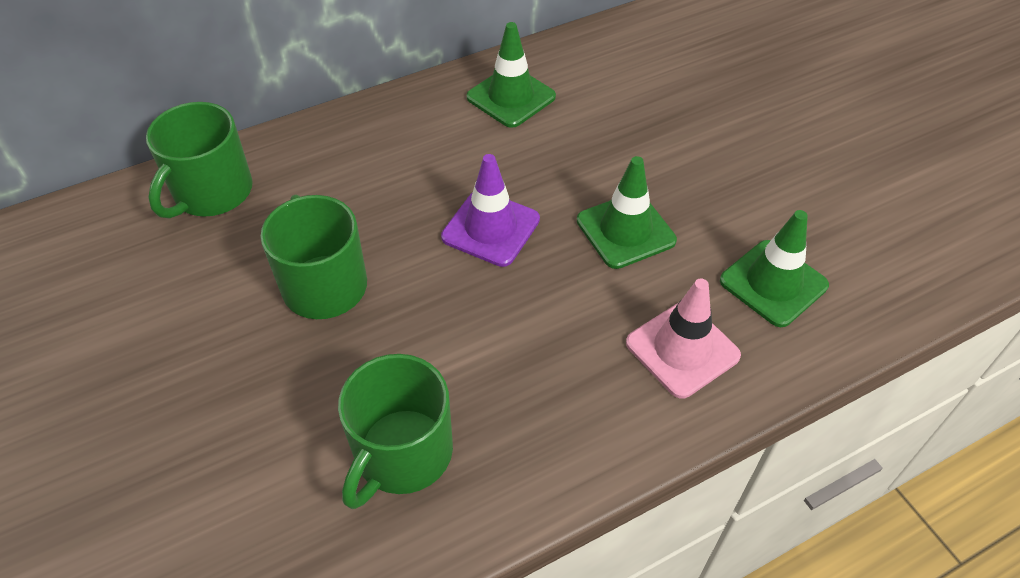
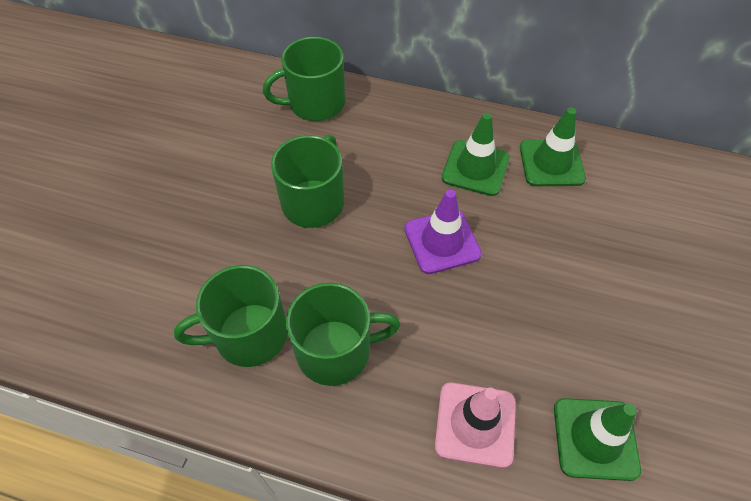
camera: 45 degrees right, 5 degrees up
(503, 395) = (336, 351): none -> green mug
(625, 230) = (528, 312): green traffic cone -> green traffic cone (475, 168)

